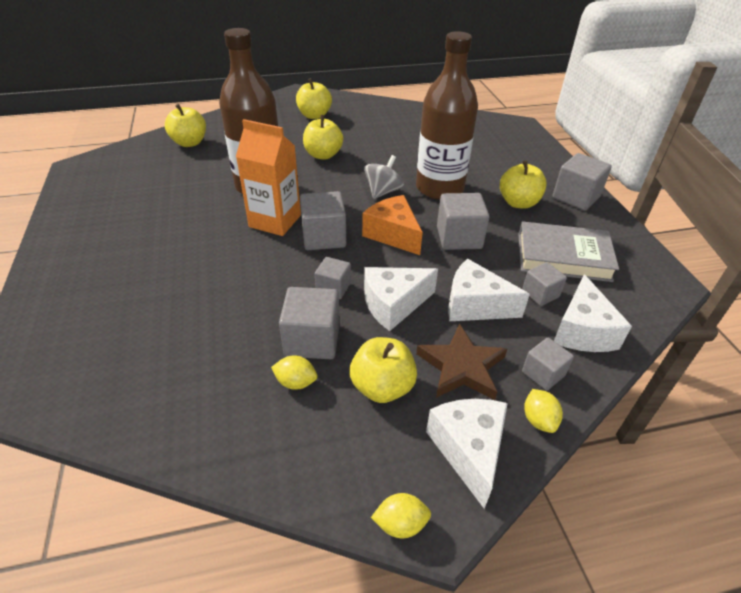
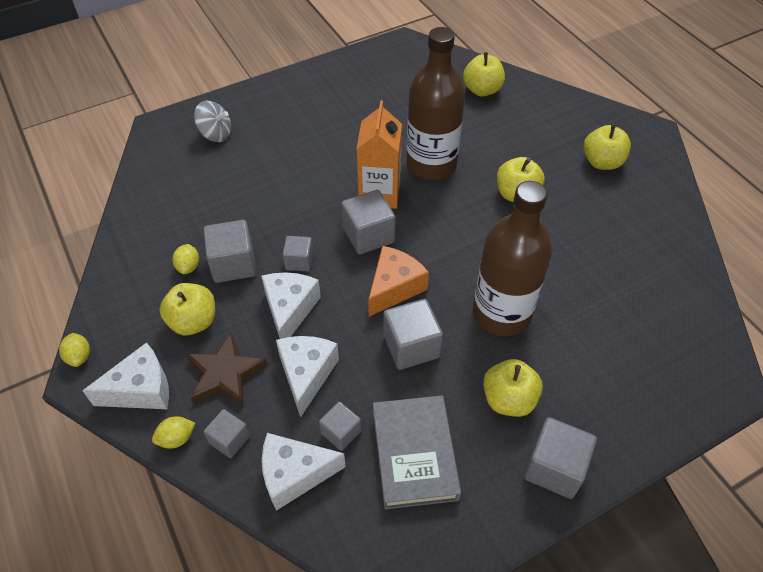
camera: 75 degrees right, 10 degrees up
(383, 192) = (468, 263): grey spinning top -> grey spinning top (216, 134)
(394, 305) = (289, 310): white cheese -> white cheese turned 45 degrees clockwise

